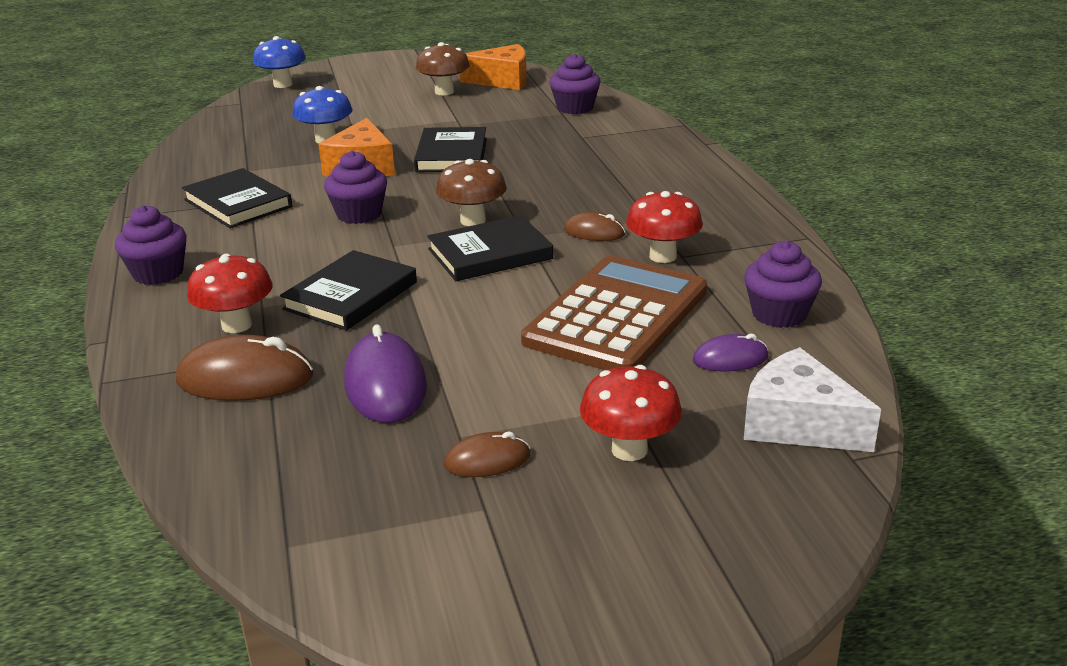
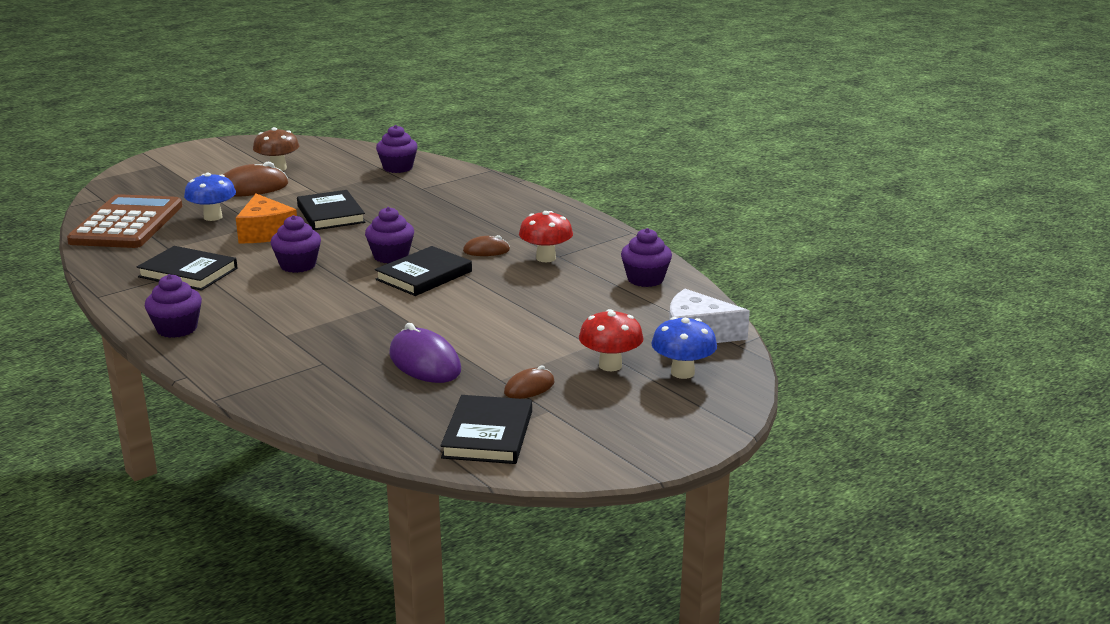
camera: 25 degrees left, 5 degrees down
(236, 325) = (279, 349): red mushroom -> none
(245, 379) = (321, 378): brown mouse -> brown mouse (252, 188)
(283, 84) = (125, 179): blue mushroom -> blue mushroom (682, 372)
(351, 296) = (347, 317): black book -> black book (488, 434)
(473, 220) = (391, 256): brown mushroom -> purple cupcake
(502, 80) = (319, 154): orange cheese -> none
(616, 316) = (544, 298): brown calculator -> brown calculator (127, 224)
(730, 359) = (634, 308): purple mouse -> none

